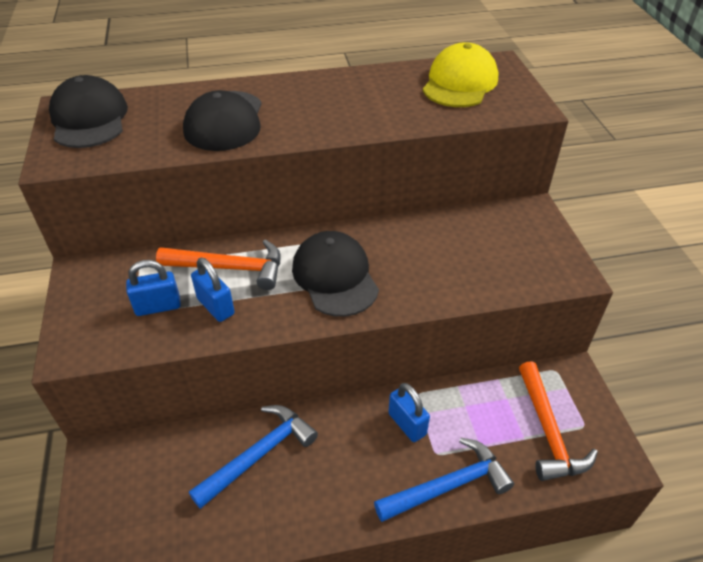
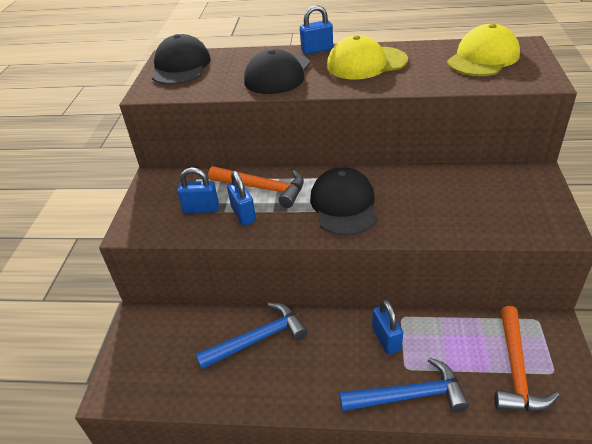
camera: 20 degrees right, 5 degrees down
(263, 83) = (317, 50): none -> blue padlock
(329, 98) = (366, 63): none -> yellow cap

